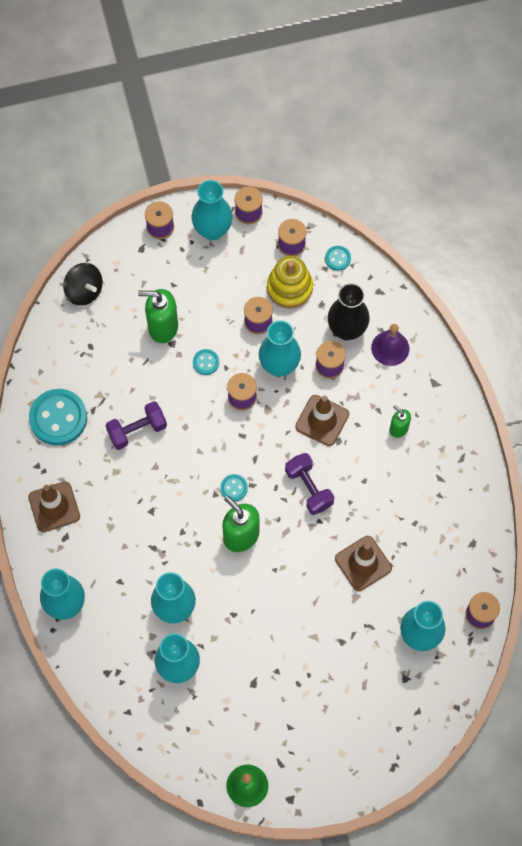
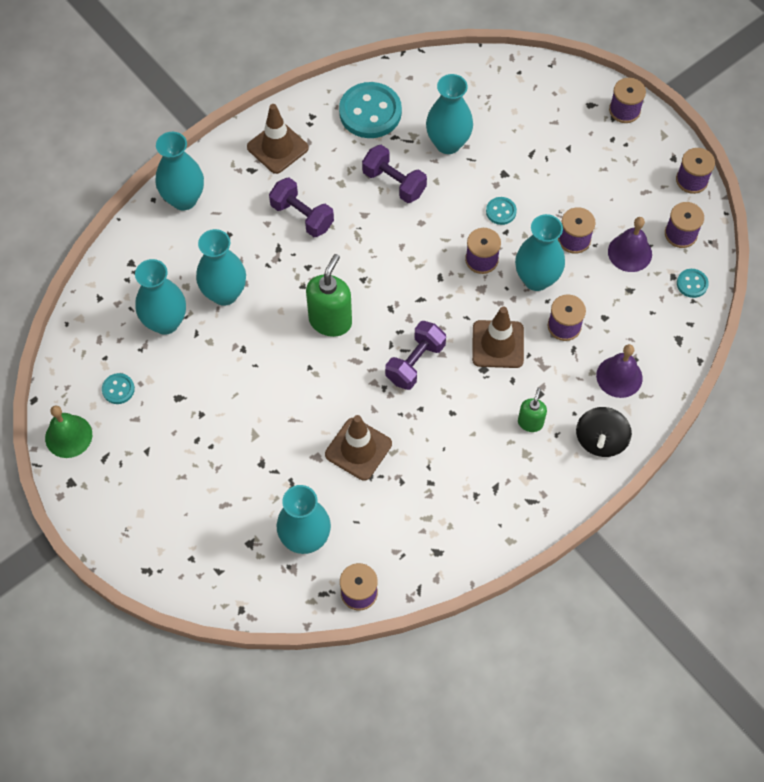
camera: 65 degrees right, 5 degrees down
(84, 291) = (515, 77): black spinning top -> black spinning top (600, 440)
(132, 516) = (302, 216): none -> purple dumbbell
(162, 327) = (517, 158): green soap dispenser -> none
(212, 230) = (650, 157): turquoise vase -> turquoise vase (448, 143)
(234, 488) = (378, 293): turquoise button -> turquoise button (118, 389)
(289, 288) = (630, 252): yellow stacking toy -> purple bell
(347, 330) = (615, 326): black vase -> none

